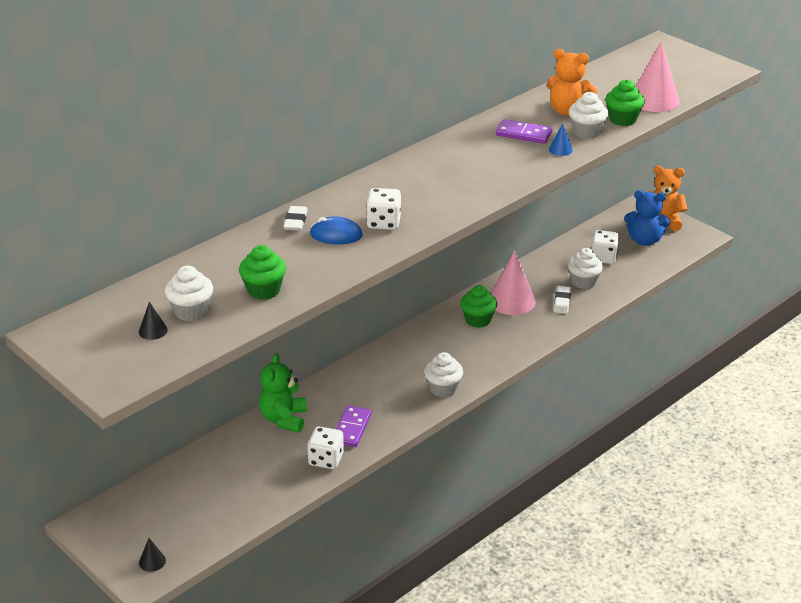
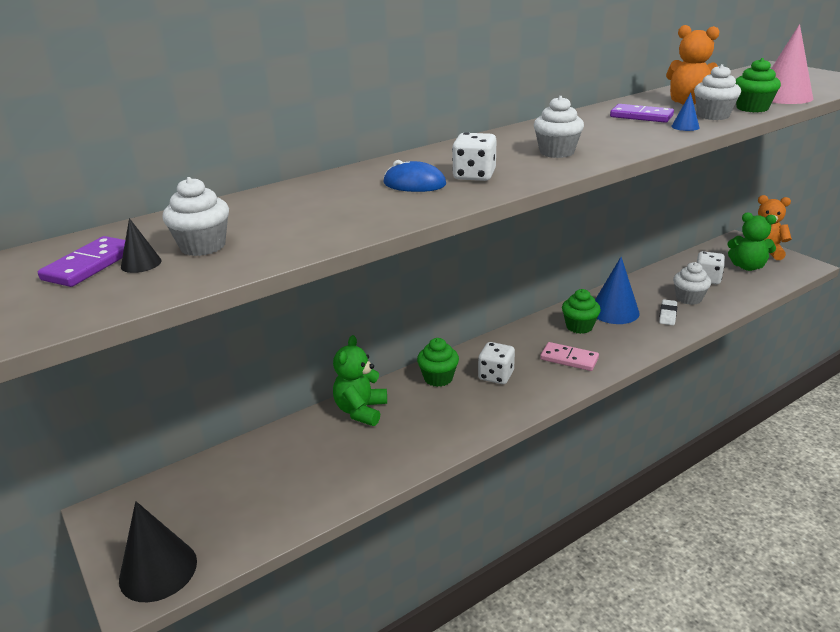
camera: 10 degrees right, 5 degrees down
(152, 561) = (158, 570): black cone -> black cone, size x2.25
(264, 290) = (305, 229): green cupcake -> green cupcake (438, 378)
(295, 221) = (371, 173): white eraser -> none
(326, 459) = (397, 458): white dice -> white dice (496, 376)
(351, 428) = (432, 426): purple domino -> purple domino (89, 265)
(443, 388) = (539, 390): white cupcake -> white cupcake (556, 152)
(469, 355) = (569, 359): none -> pink domino
(511, 301) = (614, 311): pink cone -> blue cone
(644, 240) = (747, 267): blue teddy bear -> green teddy bear

